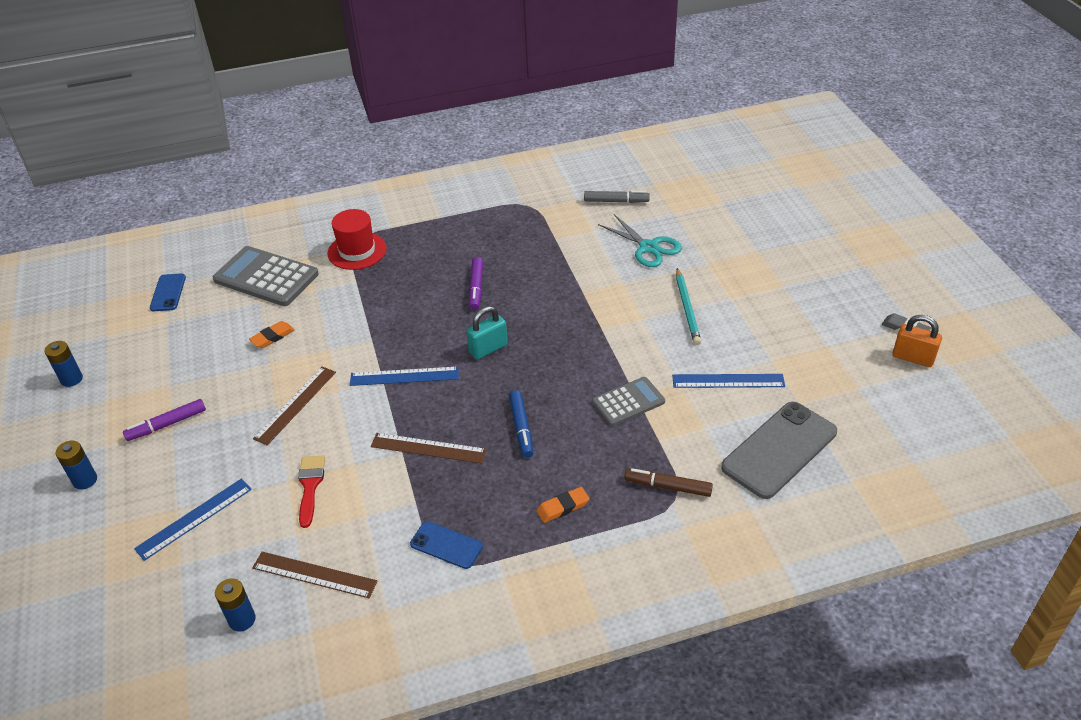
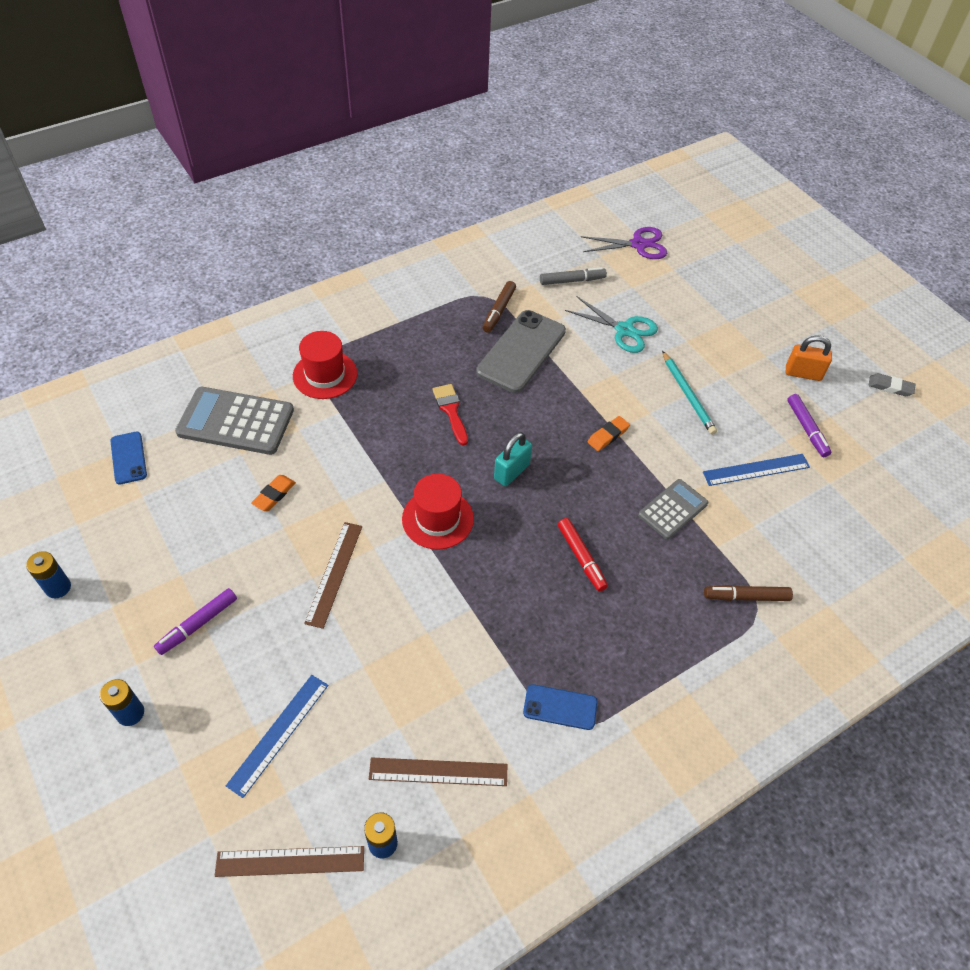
camera: 20 degrees left, 10 degrees up
(310, 486) = (391, 668): red brush -> red brush (451, 411)
(404, 376) = (437, 519): blue ruler -> red hat
(428, 448) = (497, 599): brown ruler -> brown ruler (290, 861)
(476, 288) = (470, 401): purple marker -> purple marker (806, 429)
(521, 428) = (581, 558): blue marker -> red marker
(535, 218) = (499, 311): none -> brown marker
(563, 507) = (656, 640): orange eraser -> orange eraser (608, 435)
(695, 178) = (638, 245): none -> purple scissors
(779, 450) = (830, 537): grey phone -> grey phone (521, 351)
(913, 358) = (908, 417): orange padlock -> orange padlock (803, 373)

